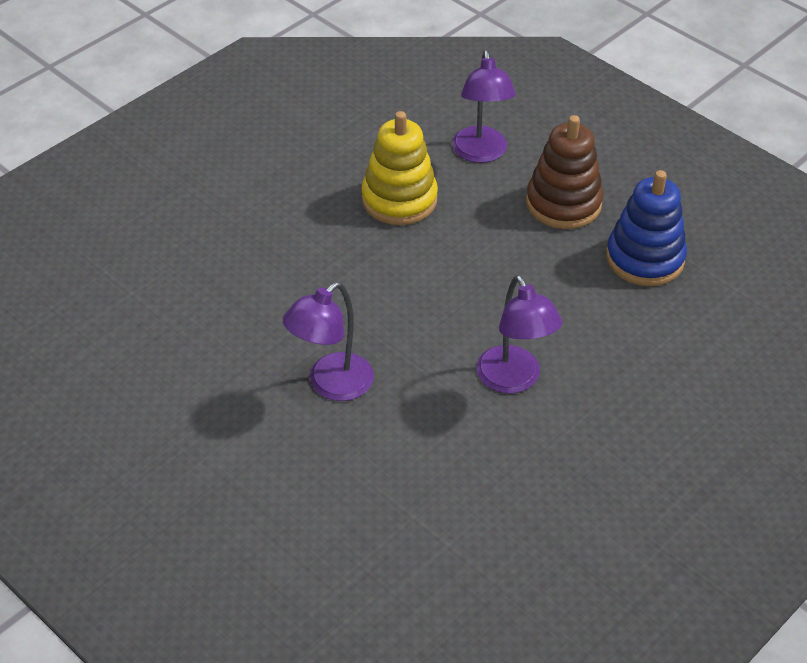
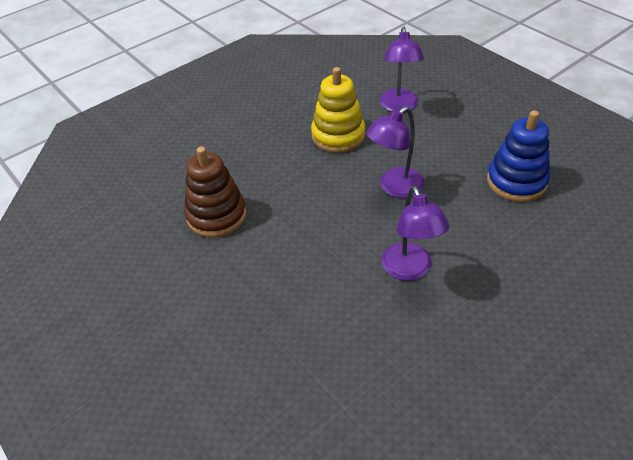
camera: 10 degrees right, 0 degrees up
(331, 385) = (269, 267): purple lamp -> purple lamp (395, 188)
(563, 203) = (456, 141): brown stacking toy -> brown stacking toy (216, 215)

